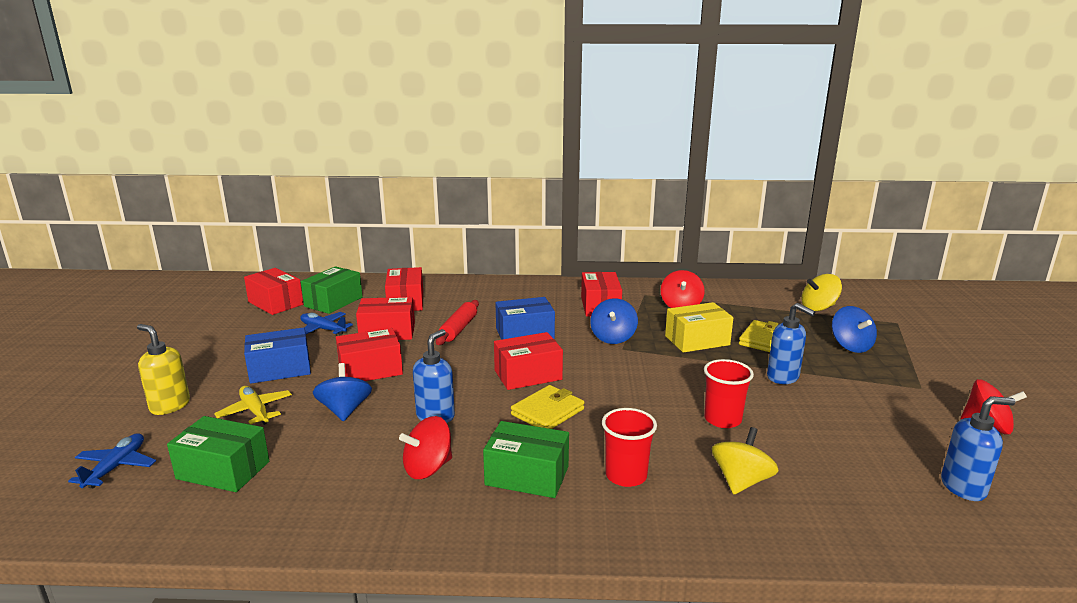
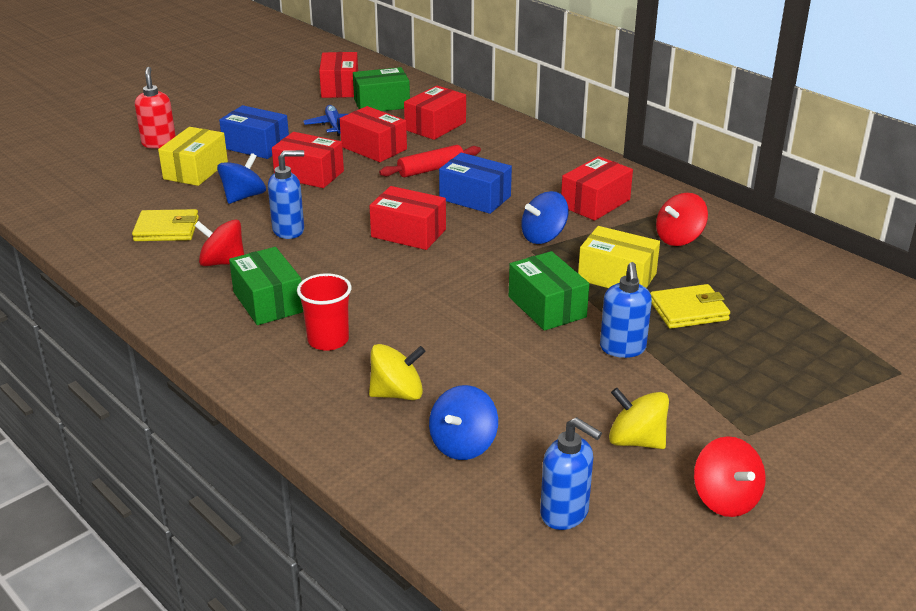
camera: 45 degrees right, 10 degrees up
(116, 467) = (80, 171): blue plane -> none
(170, 406) = (159, 143): yellow soap dispenser -> red soap dispenser
(223, 470) = (122, 201): green box -> green box (547, 307)
(255, 411) = (195, 170): yellow plane -> yellow box
(547, 412) = (366, 268): yellow wallet -> yellow wallet (166, 229)
(722, 419) = (485, 348): red cup -> none
(818, 308) = (839, 311): yellow spinning top -> yellow spinning top (636, 441)
(850, 346) = (773, 362): blue spinning top -> blue spinning top (463, 444)

